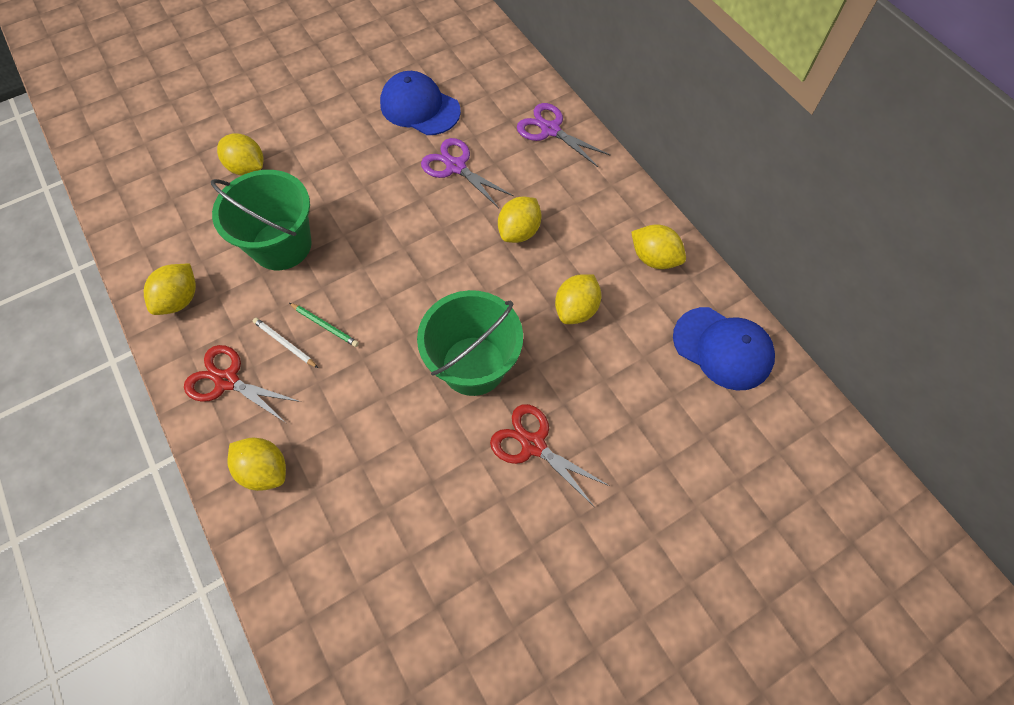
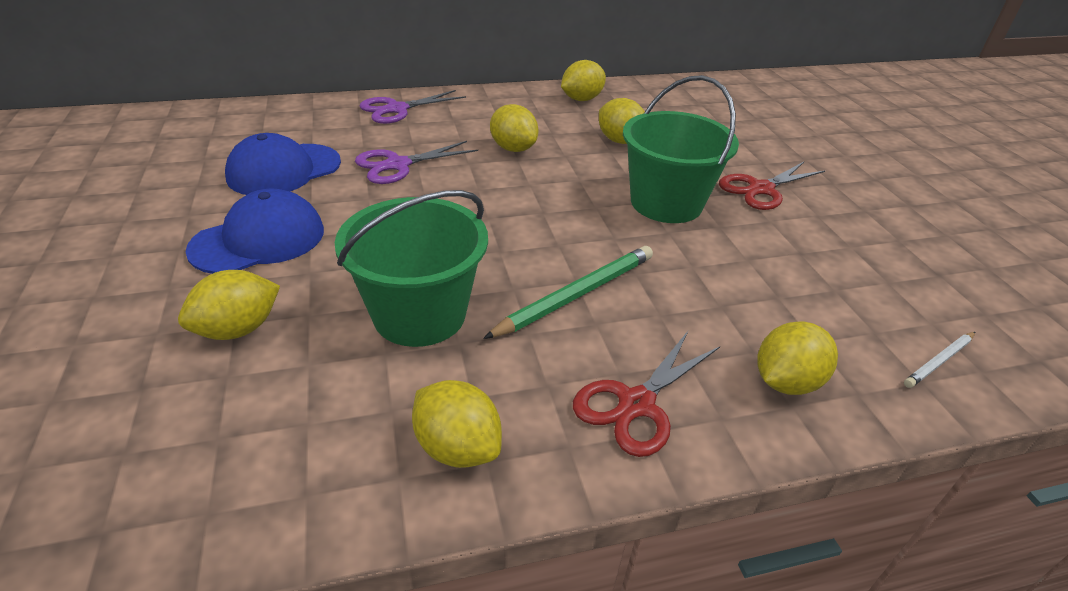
camera: 75 degrees left, 25 degrees down
(285, 343) = (591, 335): white pencil -> white pencil (939, 361)
(324, 325) = (576, 295): green pencil -> green pencil, size x1.82
(722, 348) = (680, 95): blue cap -> blue cap (258, 240)

